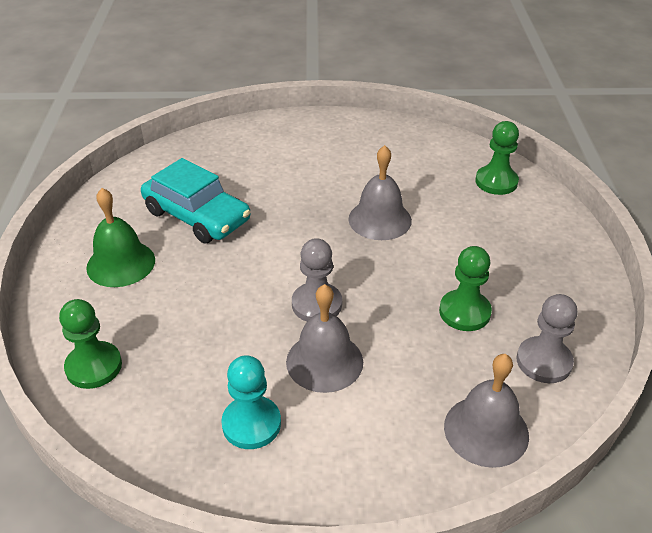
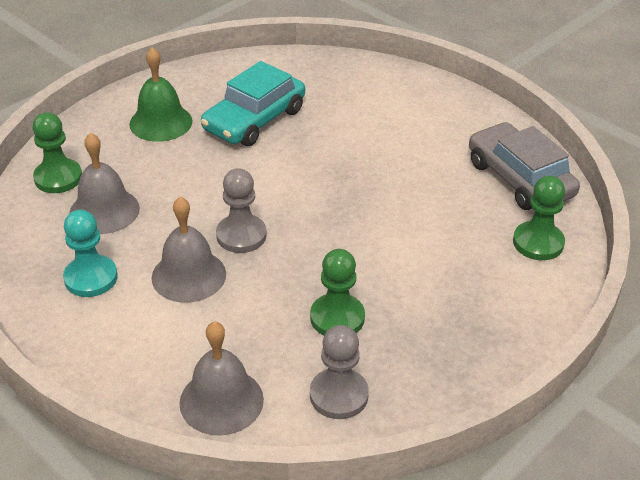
camera: 45 degrees right, 0 degrees up
(197, 216) = (254, 120): turquoise car -> turquoise car turned 45 degrees clockwise
(380, 219) = (383, 207): grey bell -> grey bell (104, 210)
(428, 150) = (519, 179): none -> grey car

